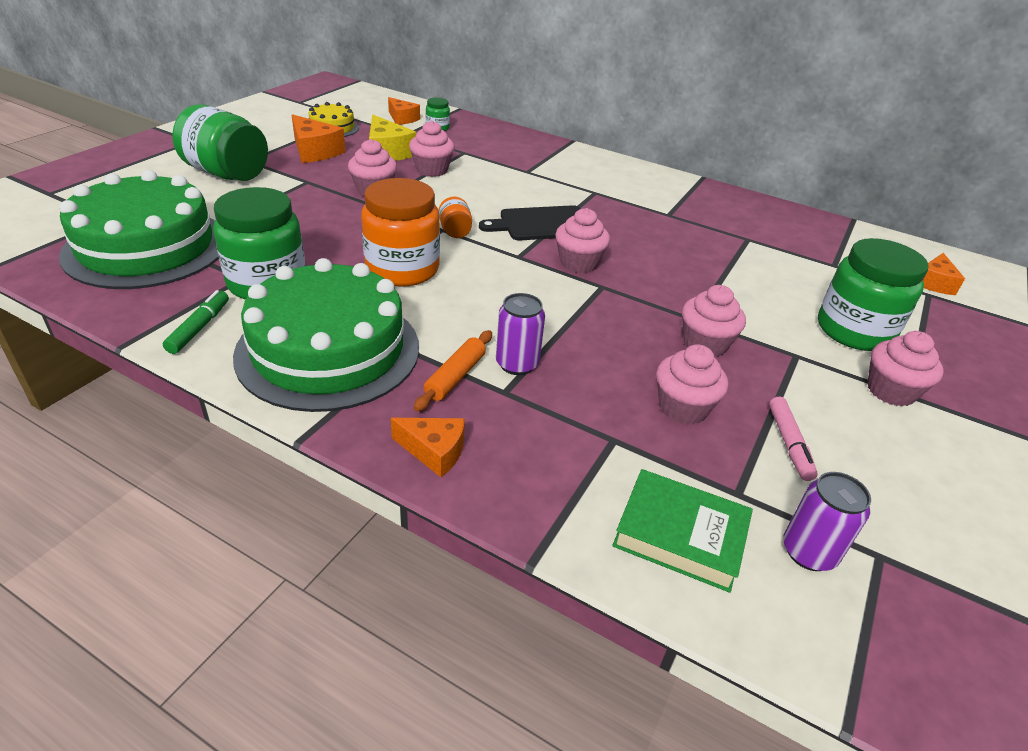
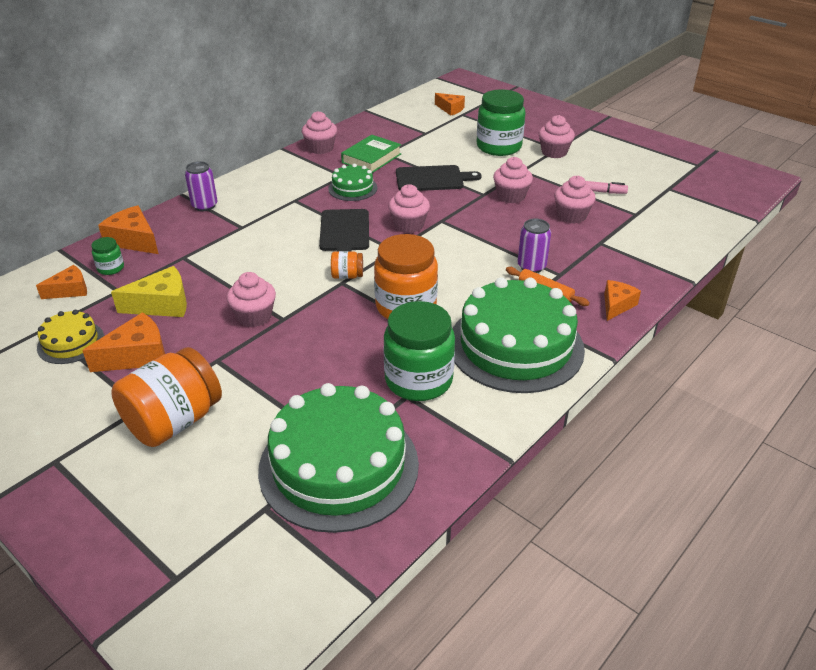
camera: 75 degrees left, 0 degrees up
(199, 328) = (484, 415): green marker -> none
(227, 173) = (174, 421): green jar -> orange jar
(432, 170) = (218, 279): pink cupcake -> pink cupcake (320, 148)
(483, 131) = (134, 240): none -> orange cheese
(643, 222) = (352, 188): none -> green cake
(680, 535) = (666, 236): green book -> green book (371, 158)
(707, 275) = (432, 179): none -> black cutting board
(808, 552) = (670, 205): purple can -> purple can (204, 206)

